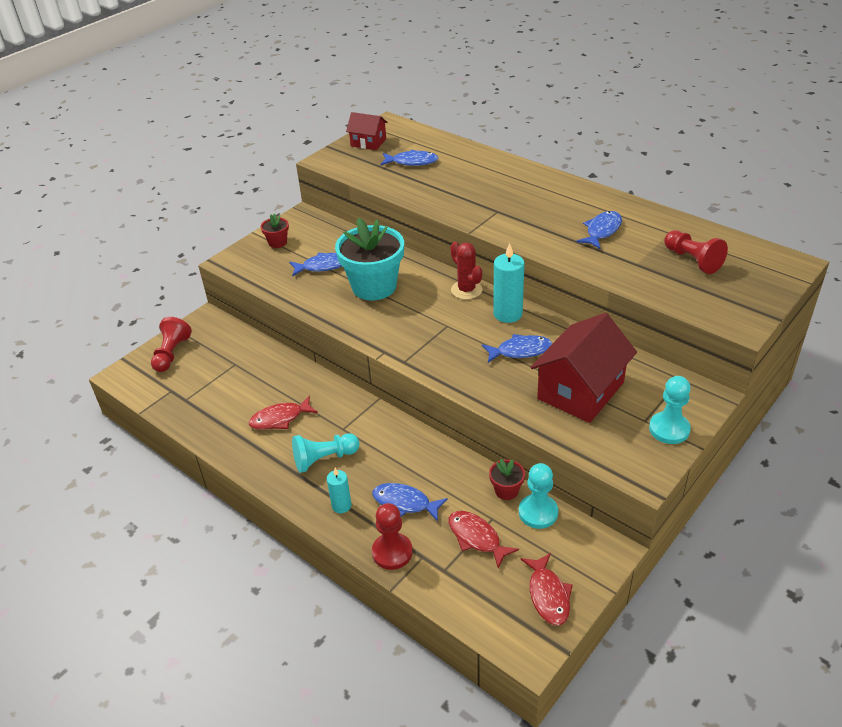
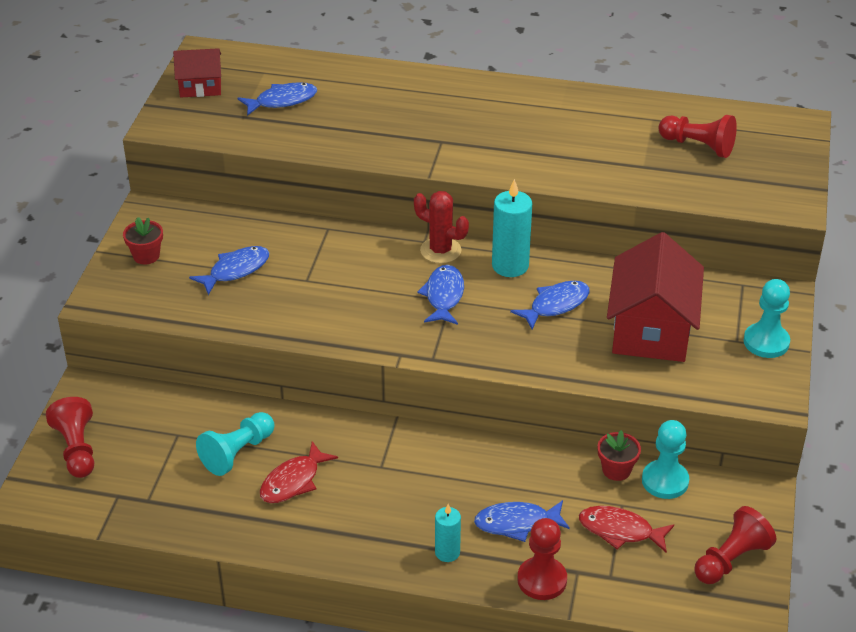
camera: 30 degrees left, 0 degrees up
(324, 459) = (386, 508): turquoise pawn -> turquoise pawn (237, 453)
(374, 286) = (323, 278): turquoise flower pot -> none
(548, 595) = (731, 559): red fish -> red pawn
(602, 231) = (579, 136): blue fish -> blue fish (444, 296)

